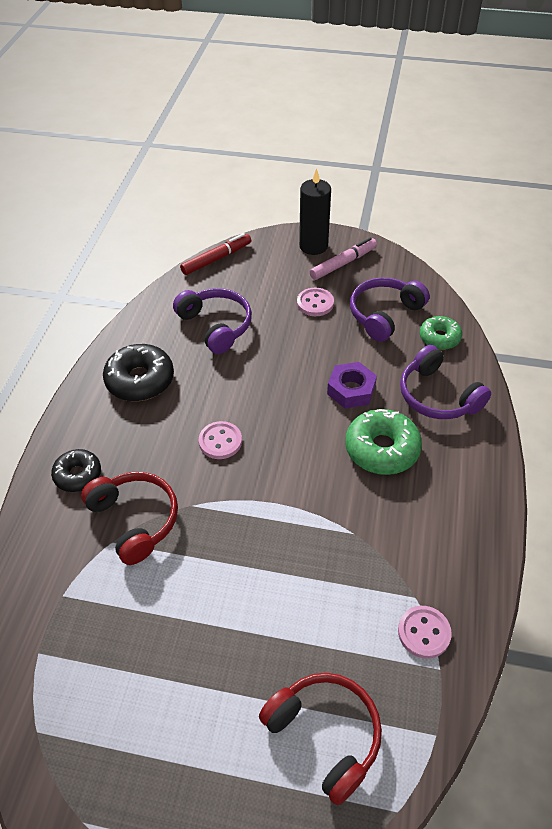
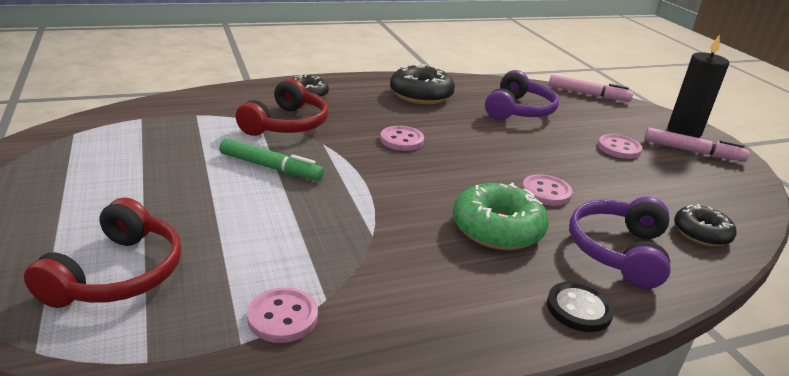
camera: 55 degrees right, 20 degrees down
(214, 565) = (271, 167): none -> green marker
(216, 259) = (588, 94): red marker -> pink marker
(351, 390) = (546, 192): purple nut -> pink button
(384, 314) = (671, 189): purple headphones -> none
(439, 338) = (701, 233): green donut -> black donut
(482, 456) = (579, 308): none -> black button

